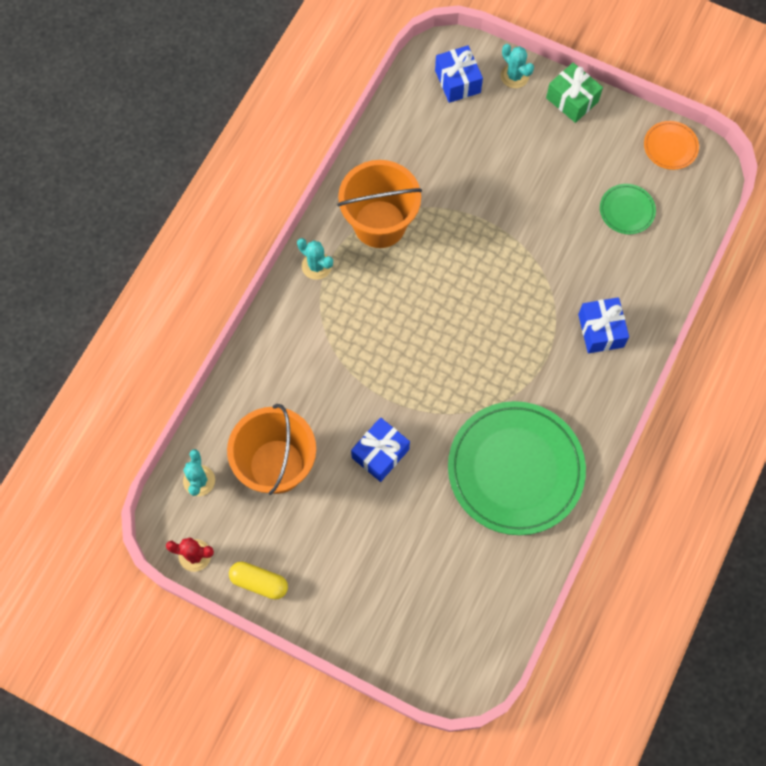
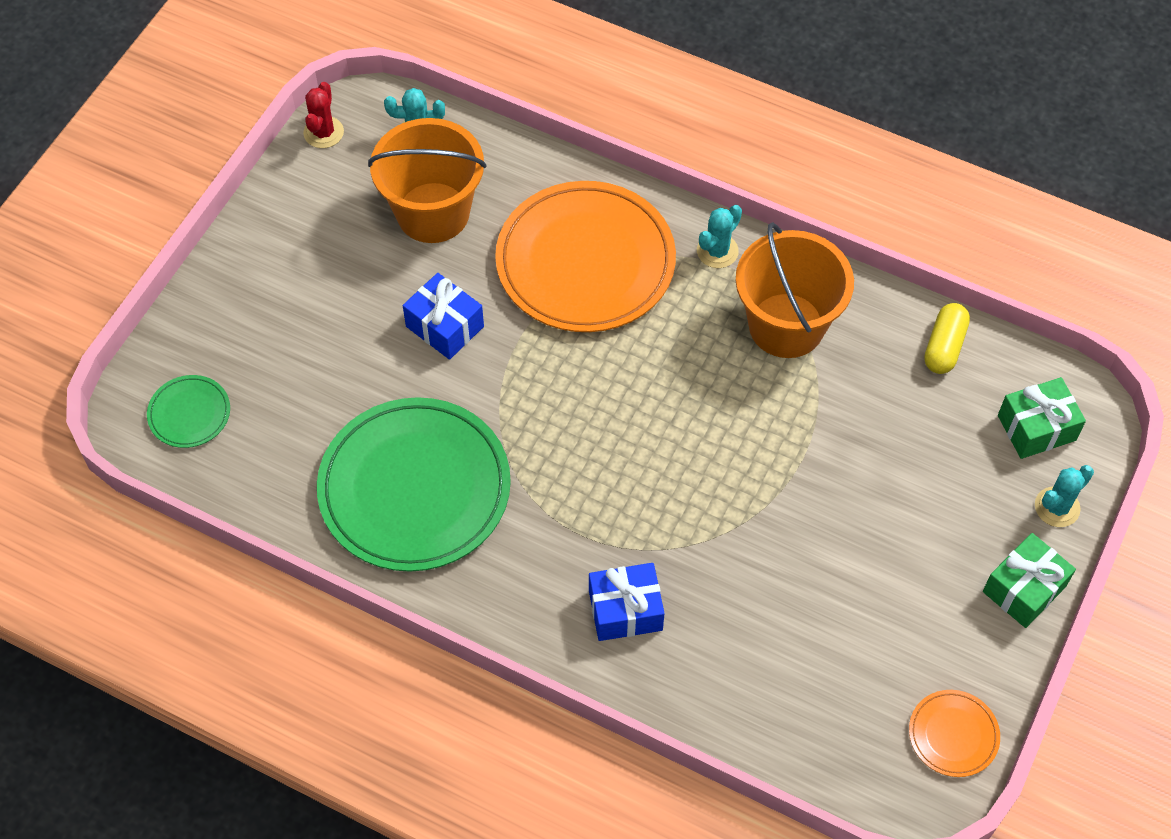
camera: 90 degrees right, 10 degrees down
(259, 582) = (284, 198): yellow capsule -> yellow capsule (944, 346)
(324, 355) = (585, 262): none -> orange plate
(457, 81) = (1036, 428): blue gift -> green gift
(627, 210) = (831, 660): green plate -> green plate (189, 413)

